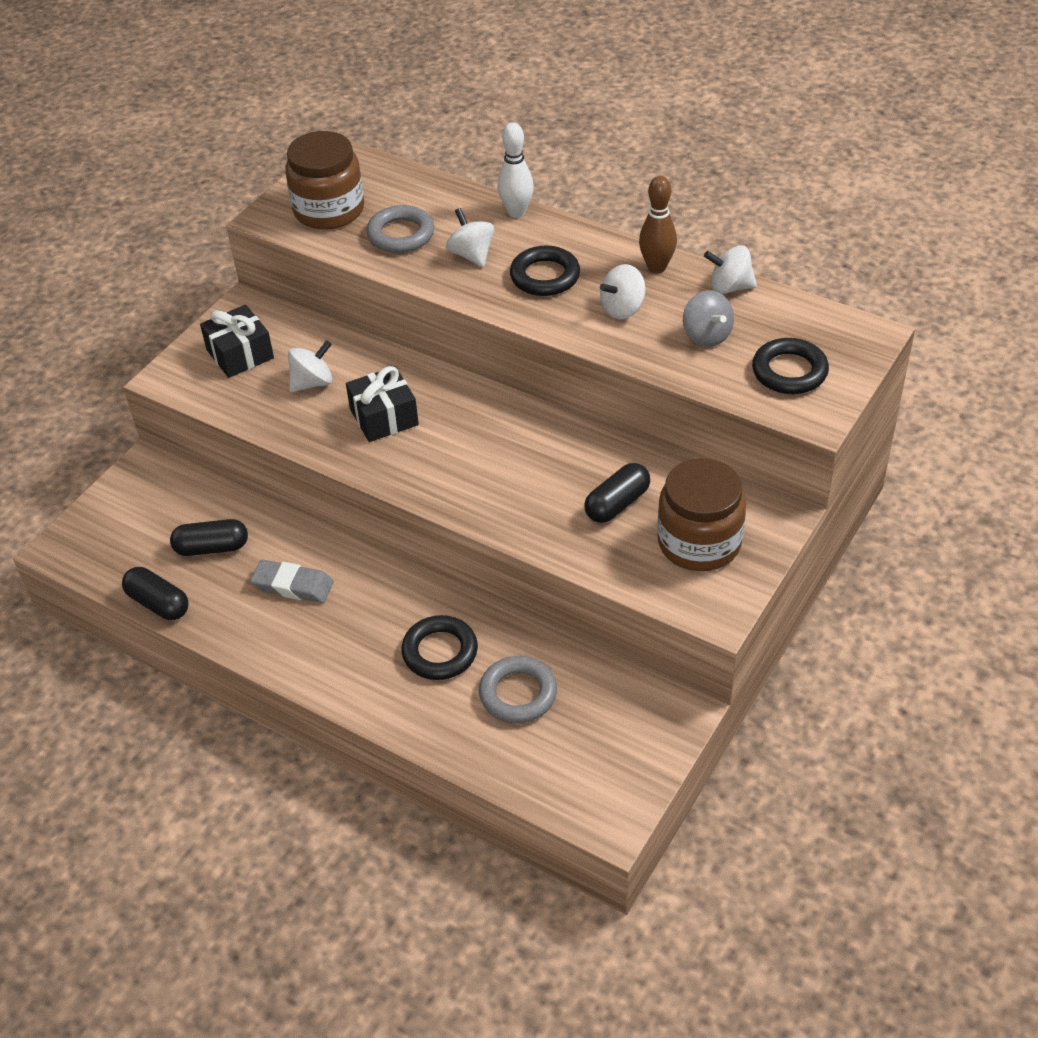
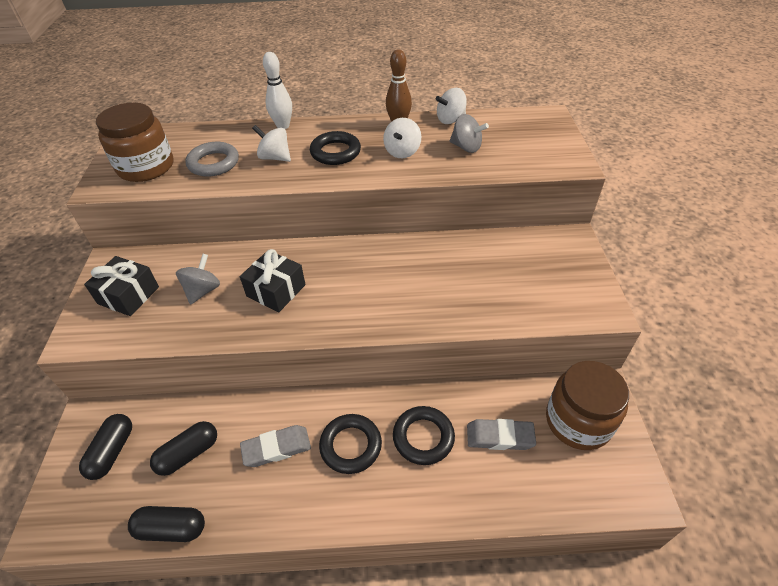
camera: 35 degrees left, 0 degrees up
(312, 382) = (203, 291): white spinning top -> grey spinning top
(518, 694) = (500, 437): grey ring -> grey eraser
(617, 504) = (479, 274): black capsule -> black capsule (112, 451)
(699, 542) = (548, 274): brown jar -> brown jar (578, 421)
(789, 371) = (532, 147): black ring -> black ring (351, 446)

